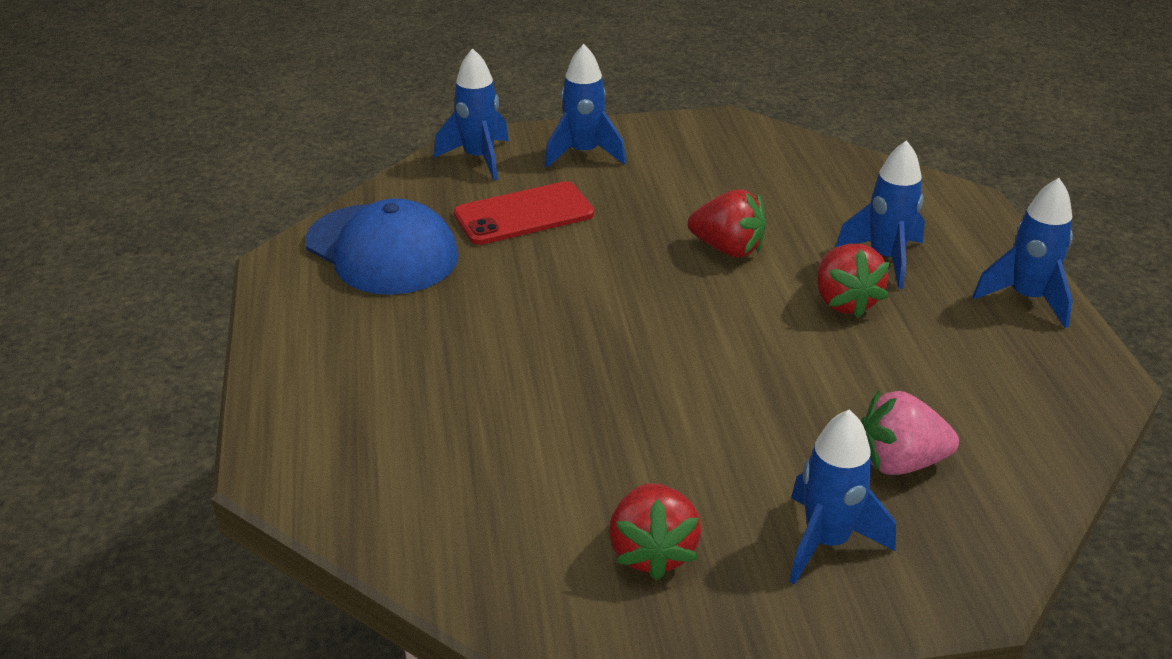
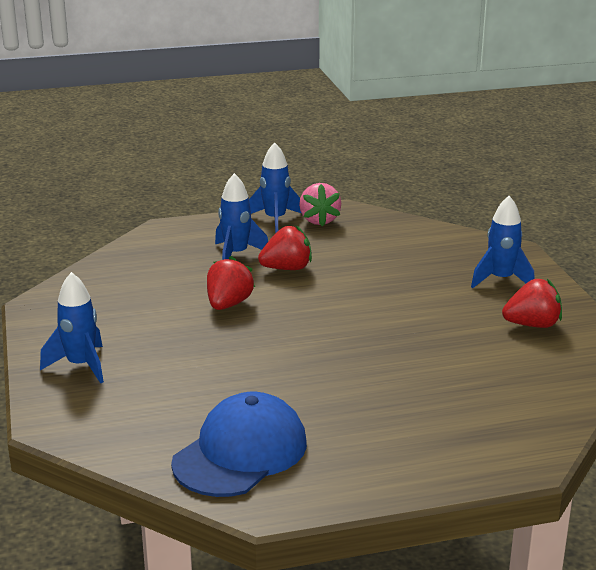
camera: 95 degrees left, 10 degrees down
(479, 159) = (82, 418): blue rocket -> none
(524, 214) = (181, 388): red phone -> none
(899, 462) = (432, 260): pink strawberry -> pink strawberry (319, 220)

